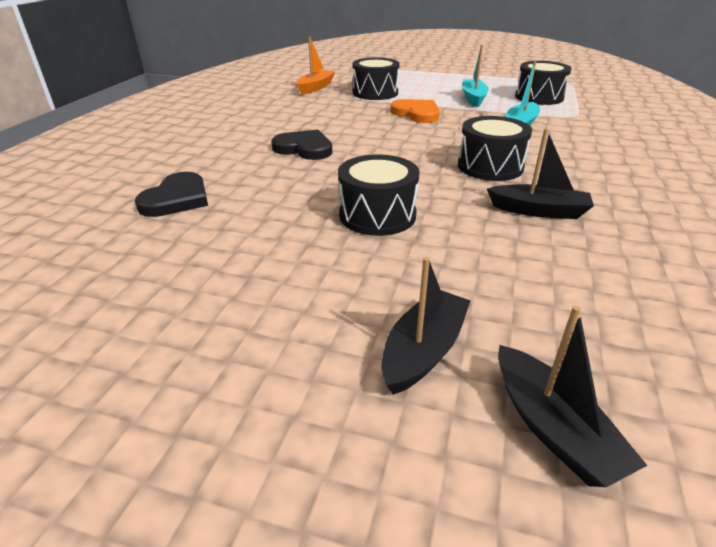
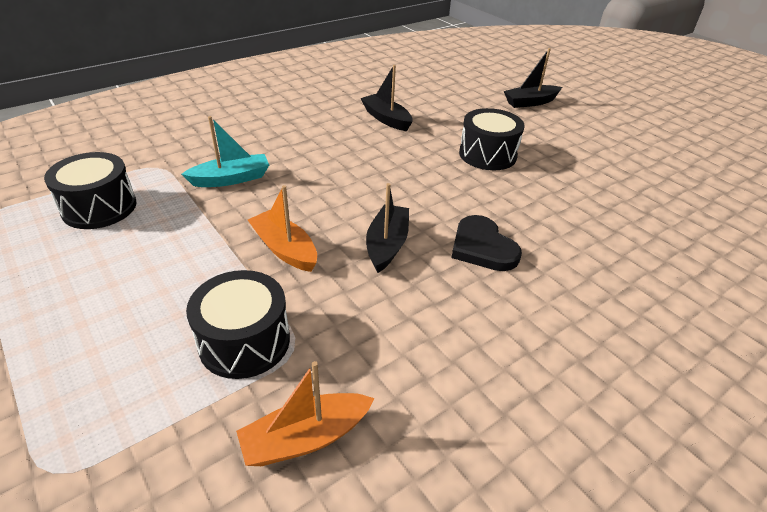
camera: 145 degrees left, 5 degrees up
(177, 199) = (639, 231): black heart -> none
(417, 113) = (285, 249): orange heart -> orange boat
(473, 98) = (163, 245): turquoise boat -> none
(490, 166) = (353, 154): black drum -> none
(553, 428) = (509, 78): black boat -> black boat (387, 245)

